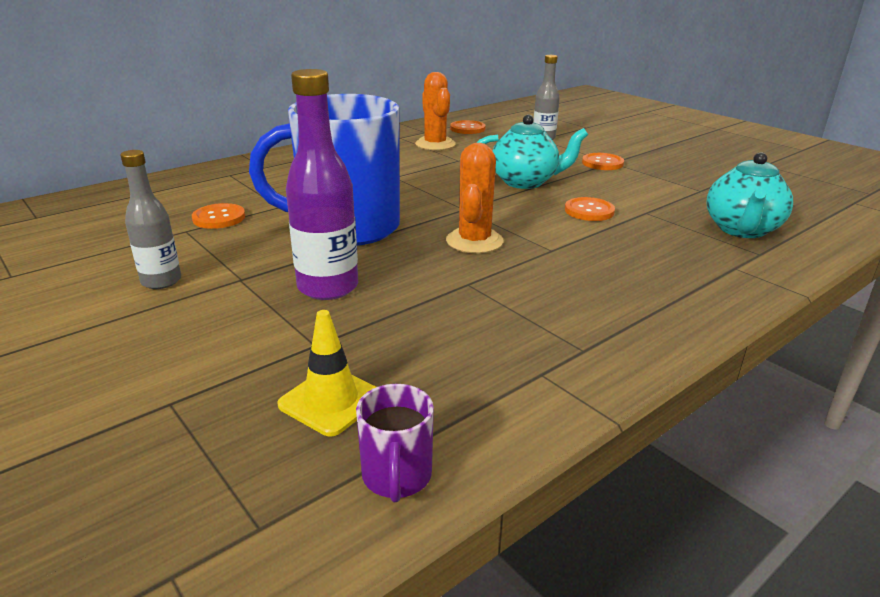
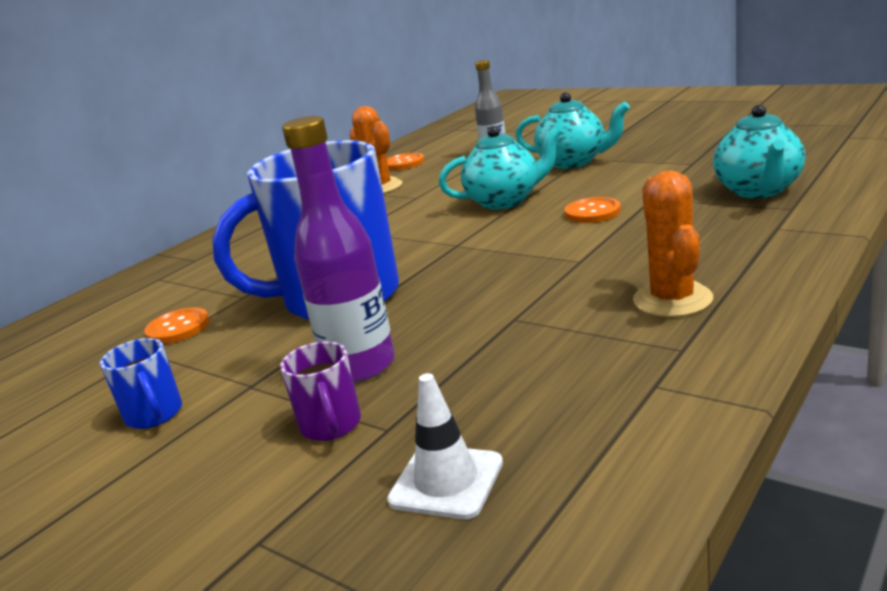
camera: 10 degrees left, 5 degrees down
(161, 281) = (154, 415): grey bottle -> blue mug
(331, 401) = (446, 481): yellow traffic cone -> white traffic cone
(396, 477) = (574, 535): purple mug -> purple mug (331, 426)
(474, 241) = (491, 274): orange cactus -> orange cactus (672, 300)
(602, 163) = (573, 162): orange button -> turquoise teapot

